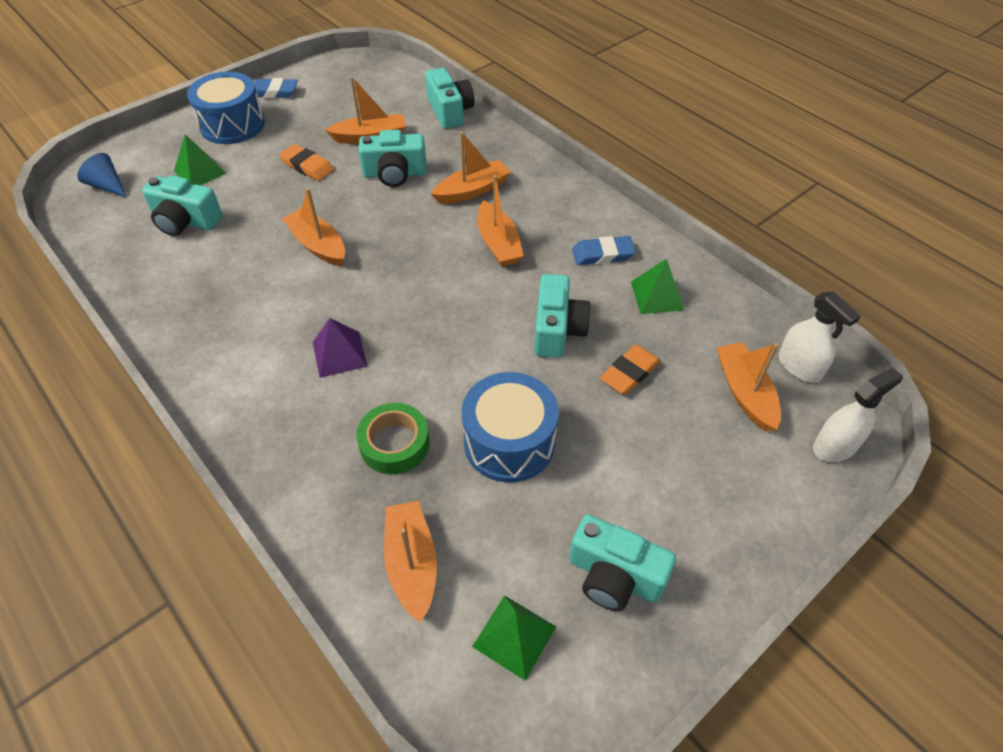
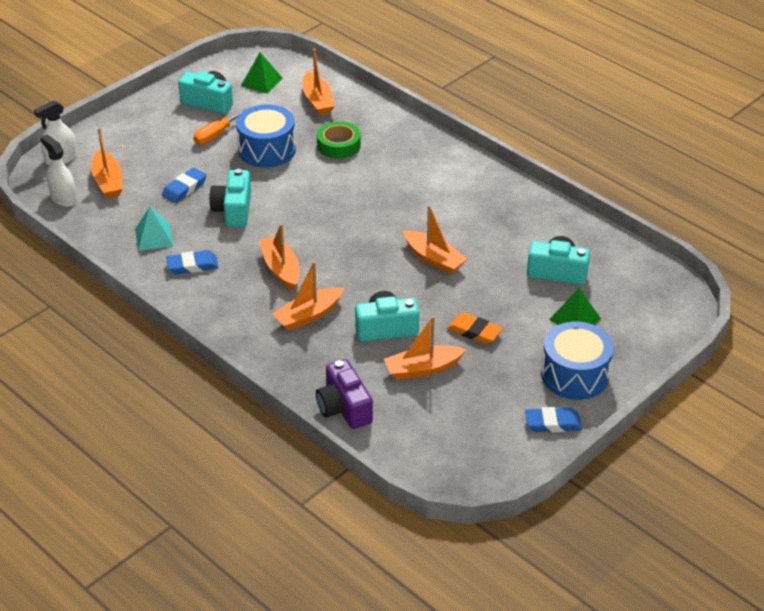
camera: 175 degrees right, 10 degrees down
(108, 186) = (651, 300): blue cone -> none
(339, 354) = (389, 187): purple pyramid -> none
(450, 111) = (344, 408): turquoise camera -> purple camera
(592, 484) = (217, 135): none -> orange screwdriver
(629, 373) = (184, 188): orange eraser -> blue eraser
(657, 295) = (154, 237): green pyramid -> turquoise pyramid

